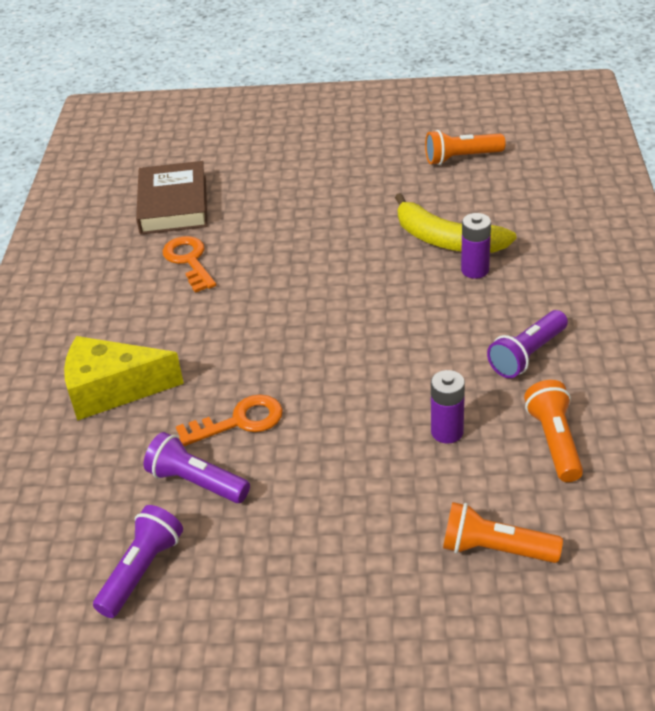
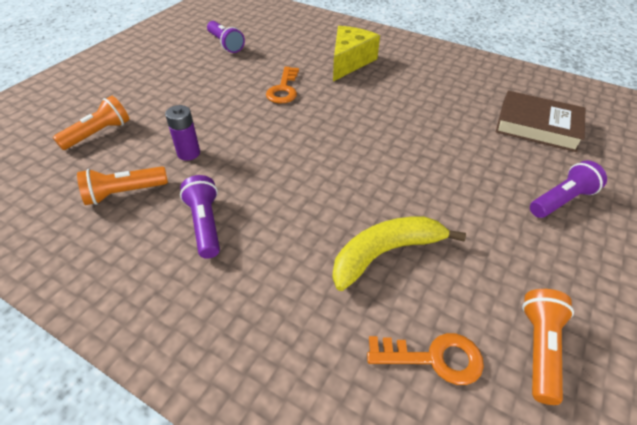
camera: 115 degrees right, 5 degrees up
(189, 261) = (455, 114): orange key -> orange key (433, 358)
(196, 482) = (257, 67): purple flashlight -> purple flashlight (561, 200)
(475, 270) = (328, 249): purple battery -> none
(554, 441) = (124, 193): orange flashlight -> orange flashlight turned 135 degrees clockwise

